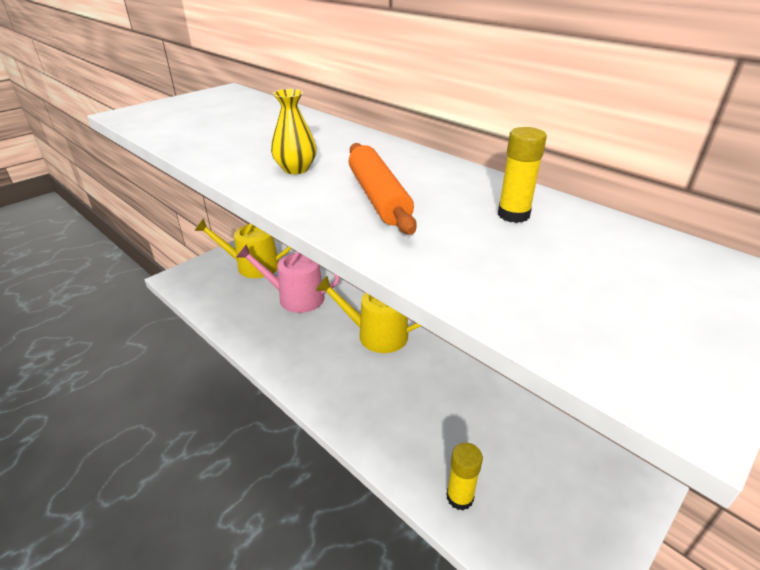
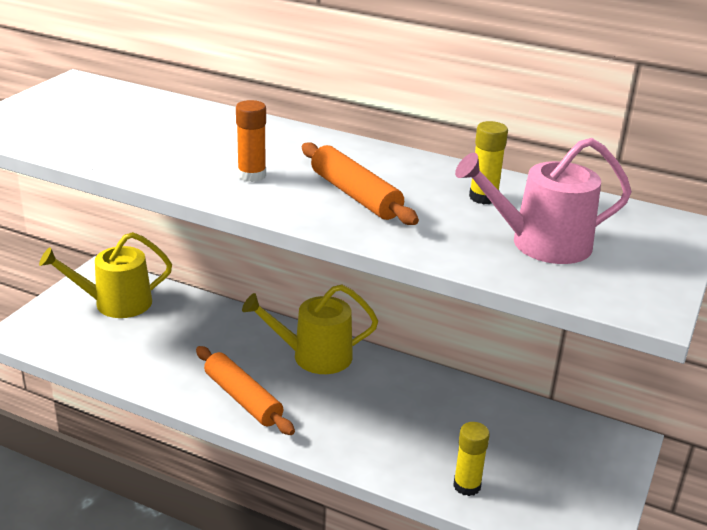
camera: 20 degrees left, 5 degrees down
(295, 298) = (195, 332): pink watering can -> pink watering can (541, 244)
(296, 169) = (252, 175): yellow vase -> orange glue stick
(302, 361) = (243, 398): none -> orange rolling pin

